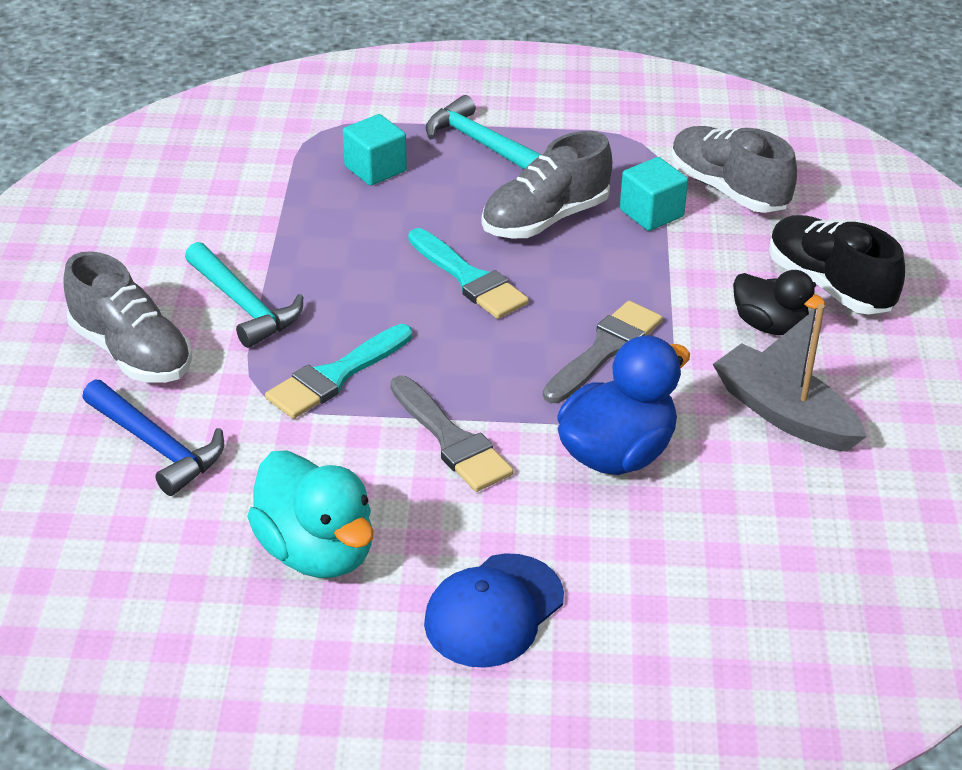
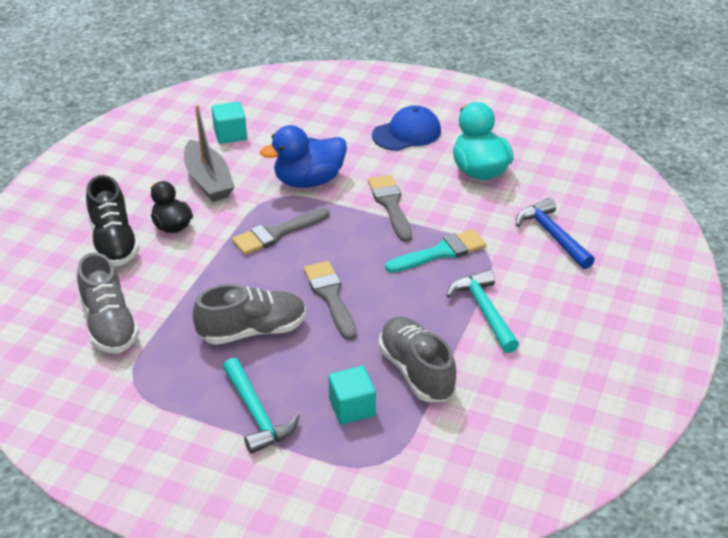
camera: 160 degrees left, 0 degrees up
(131, 352) = (562, 294): grey shoe -> grey shoe (416, 371)
(469, 279) = (330, 296): turquoise brush -> grey brush
(651, 213) = (177, 318): turquoise cube -> turquoise cube (230, 134)

